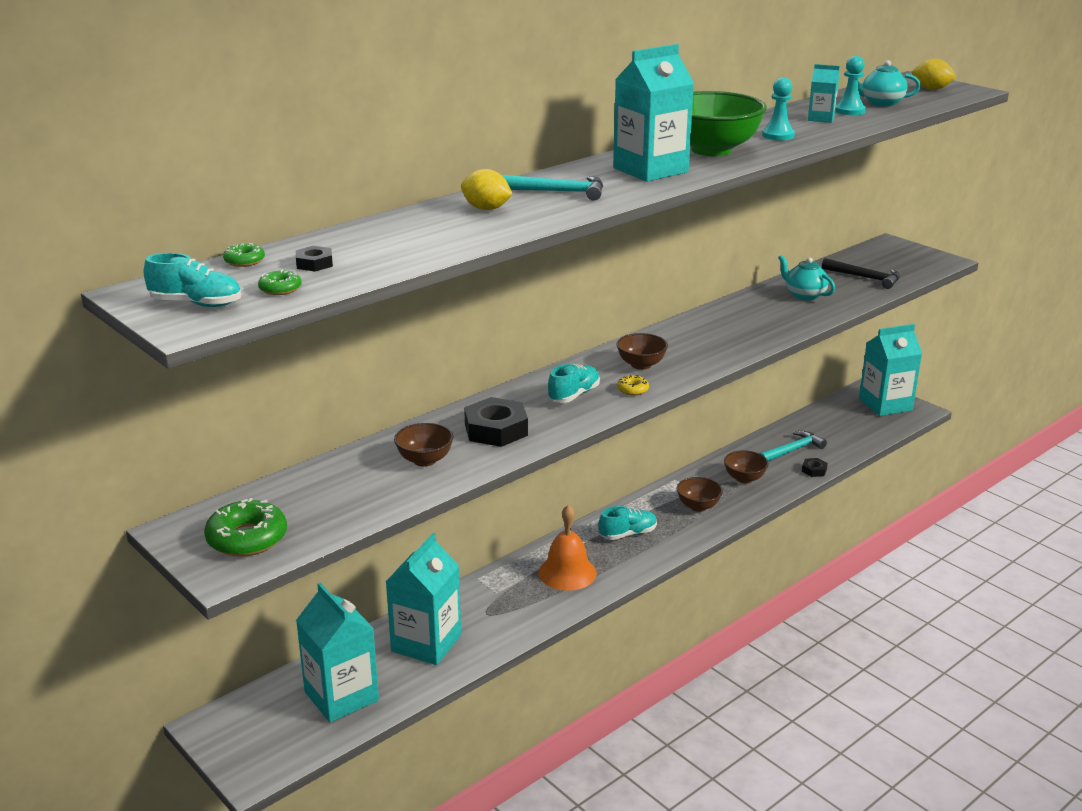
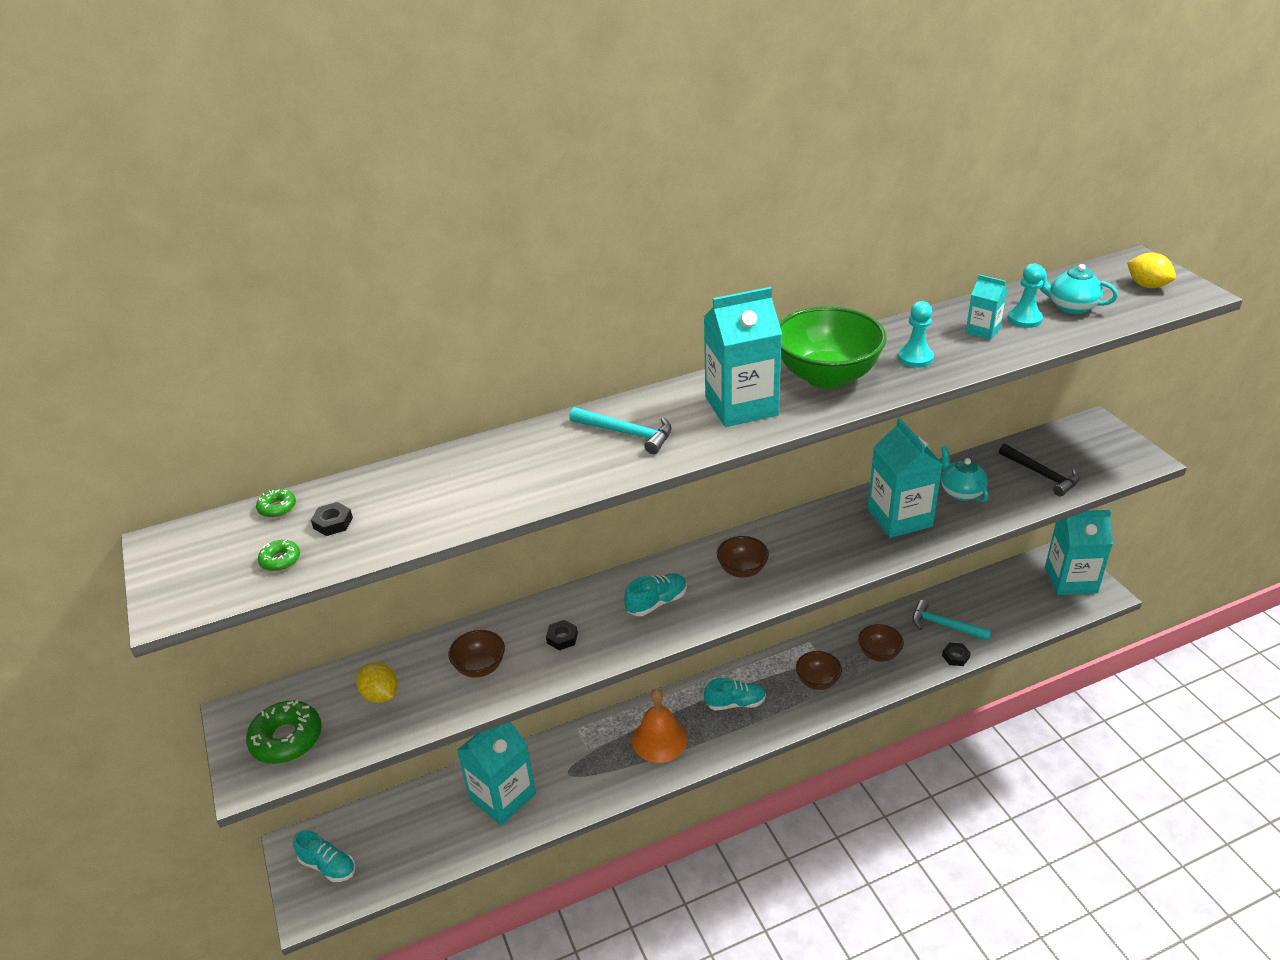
camera: 20 degrees right, 10 degrees up
(196, 304) = (198, 571): turquoise shoe -> turquoise shoe (328, 866)
(341, 696) = (409, 841): turquoise carton -> turquoise carton (899, 518)
(486, 209) = (540, 453): yellow lemon -> yellow lemon (380, 695)
(496, 430) = (562, 638): black nut -> black nut, size x0.50
(632, 389) = (717, 605): yellow donut -> none
(793, 450) = (944, 625): turquoise hammer -> turquoise hammer turned 135 degrees counterclockwise

